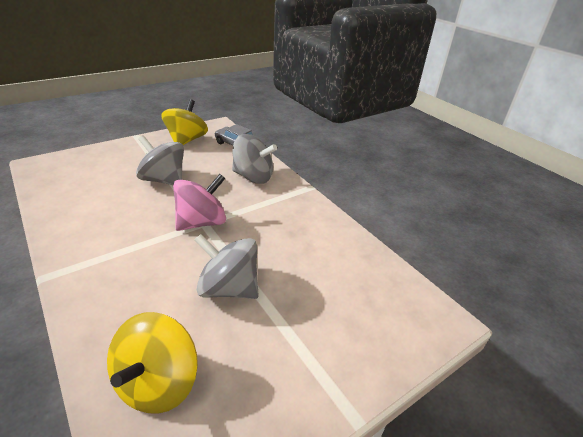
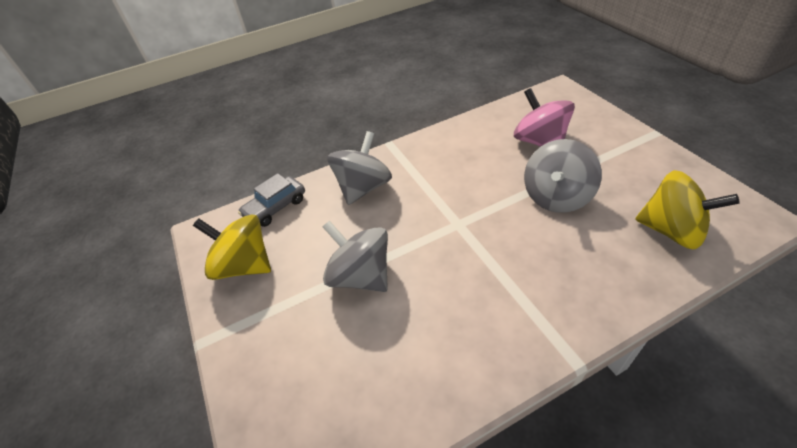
camera: 75 degrees left, 10 degrees up
(164, 180) = (361, 276): grey spinning top -> grey spinning top turned 90 degrees clockwise
(202, 222) = (457, 225): pink spinning top -> pink spinning top (539, 141)

